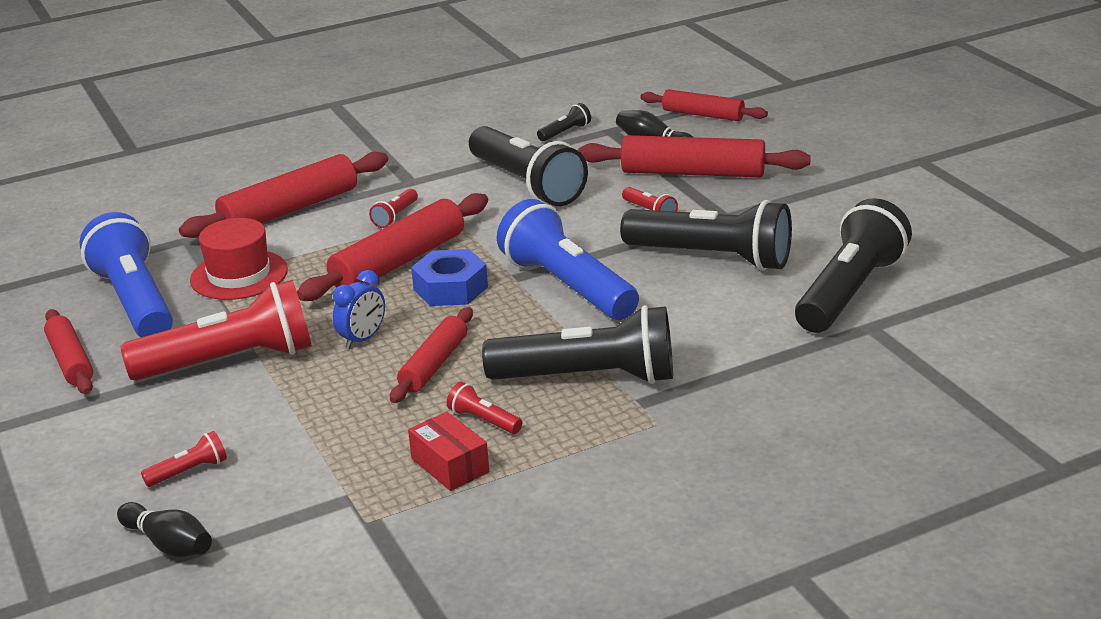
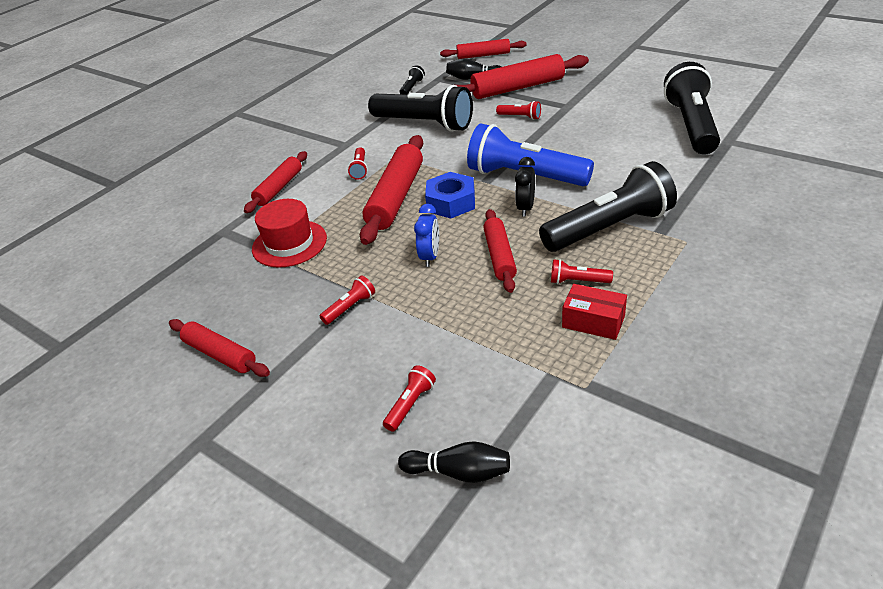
camera: 25 degrees left, 10 degrees up
(135, 301) = (227, 290): blue flashlight -> none
(230, 361) = (350, 307): red flashlight -> red flashlight, size x0.41
(289, 210) = (279, 188): red rolling pin -> red rolling pin, size x0.62
(524, 322) = (525, 208): none -> black clock
(712, 258) = (590, 131): black flashlight -> none

